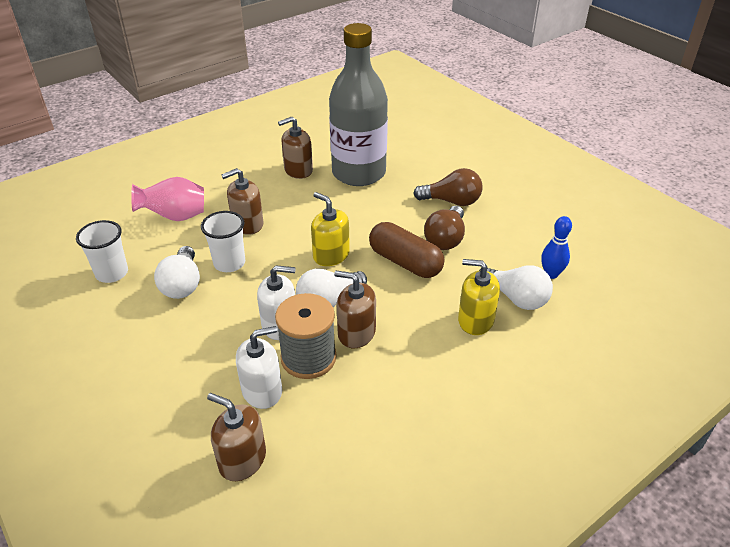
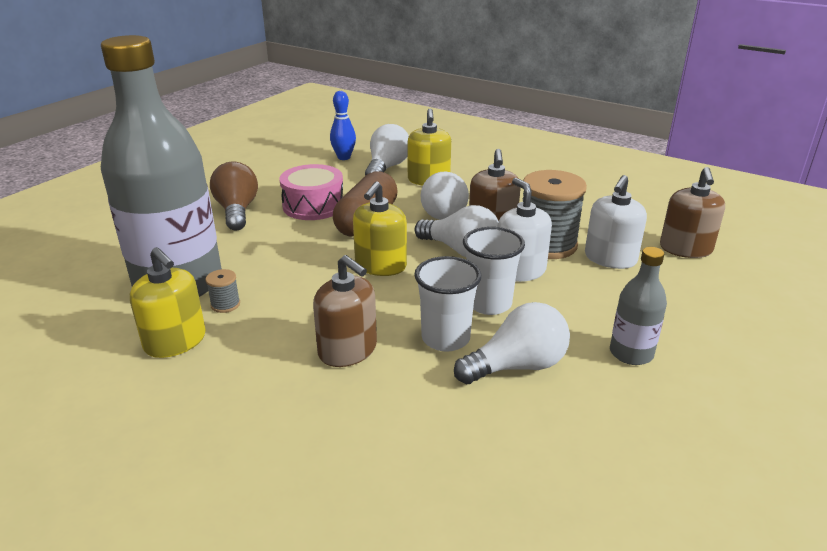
camera: 110 degrees left, 10 degrees down
(112, 273) = (553, 457): white cup -> white cup (489, 304)
(151, 341) = (631, 353): none -> grey bottle
(175, 217) = (364, 443): pink vase -> none
(262, 390) = (610, 258): white soap dispenser -> white soap dispenser turned 105 degrees counterclockwise
(298, 170) = (175, 341): brown soap dispenser -> yellow soap dispenser
(324, 187) = (225, 304): none -> grey spool
(401, 312) = (444, 211): none -> white light bulb
(445, 239) = (313, 206): brown light bulb -> pink drum

